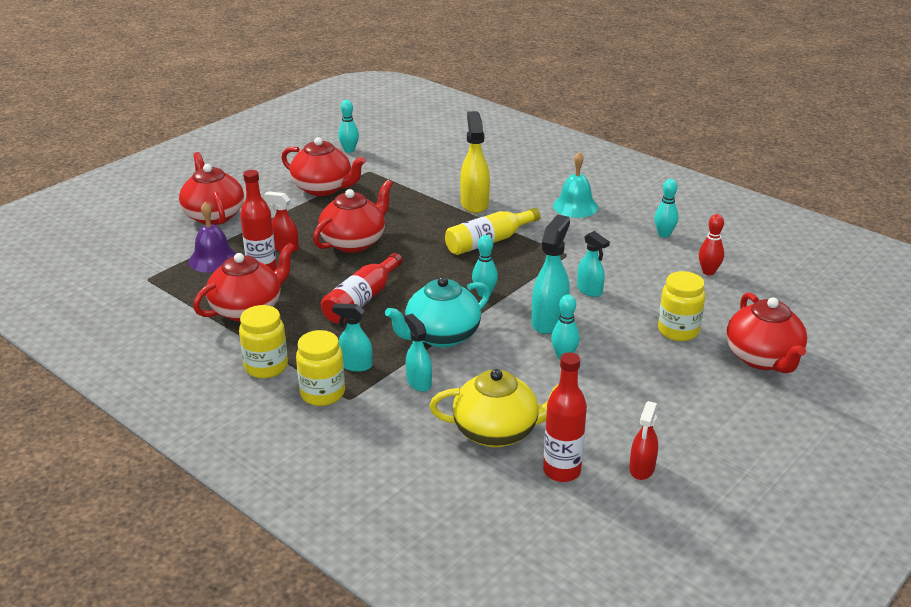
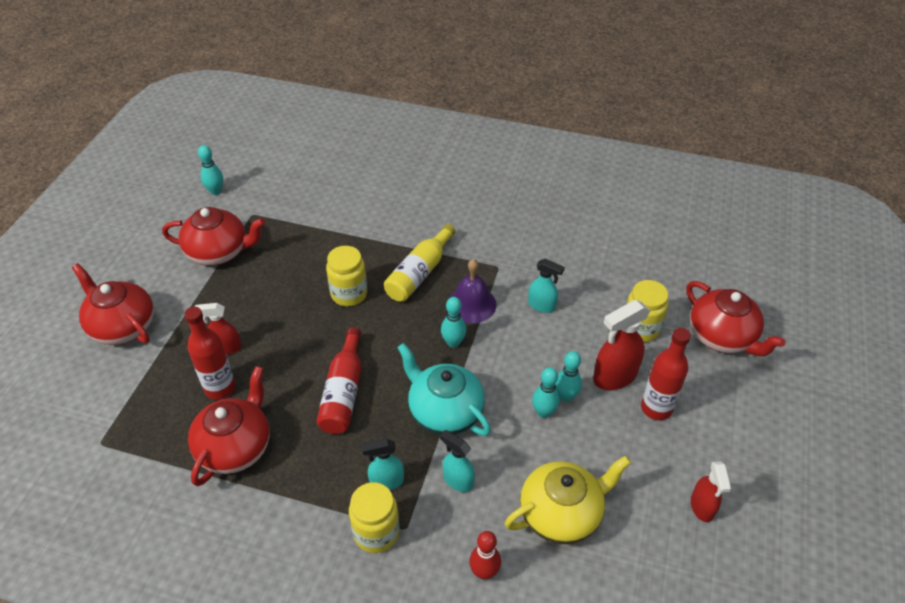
camera: 25 degrees left, 15 degrees up
(213, 259) = (158, 389): purple bell -> purple bell (471, 304)
(266, 367) = (300, 519): yellow jar -> yellow jar (349, 294)
(354, 242) = (292, 316): red teapot -> none
(441, 336) = (444, 412): turquoise teapot -> turquoise teapot turned 105 degrees clockwise
(474, 203) = (379, 227): yellow spray bottle -> none
(549, 321) = (529, 356): turquoise spray bottle -> none
(561, 471) = (641, 539): red bottle -> red bottle (656, 408)
(575, 206) = (471, 203): turquoise bell -> none
(624, 356) = (614, 376): none -> red spray bottle
(664, 234) = (565, 215): turquoise bowling pin -> turquoise bowling pin (543, 412)
(708, 272) = (625, 248): red bowling pin -> red bowling pin (484, 572)

